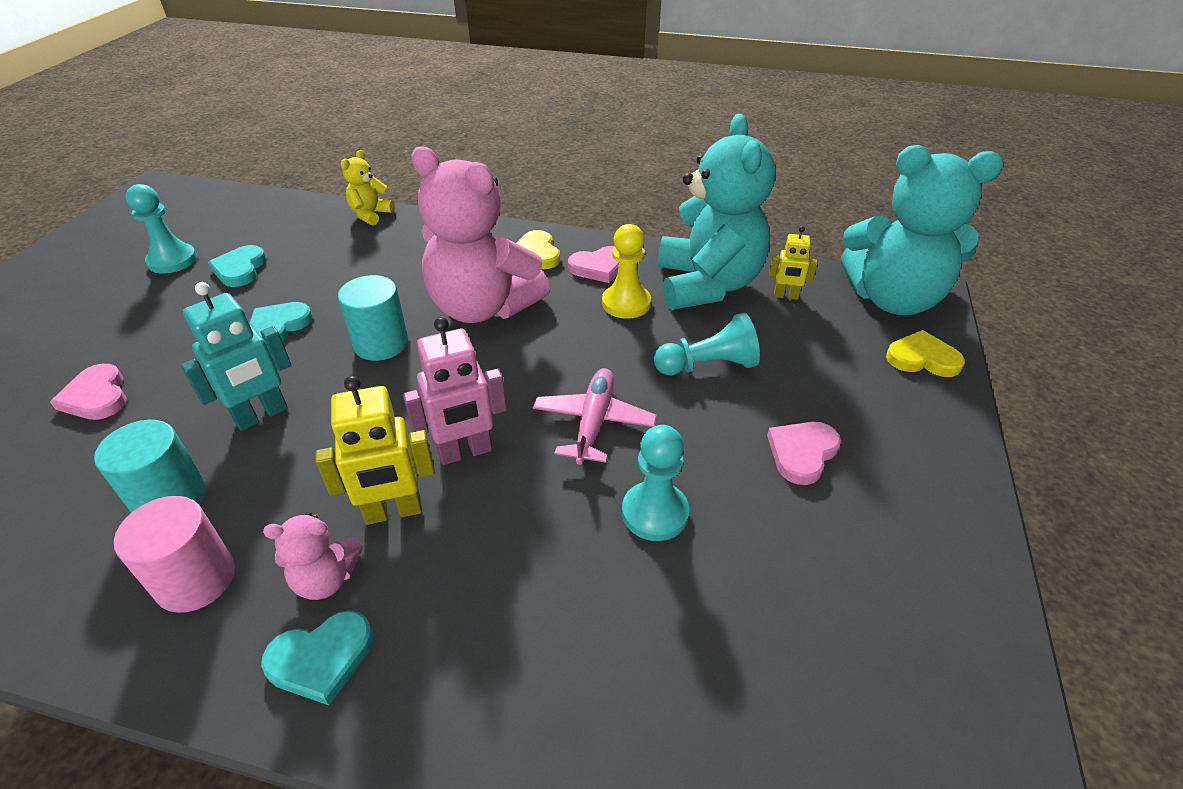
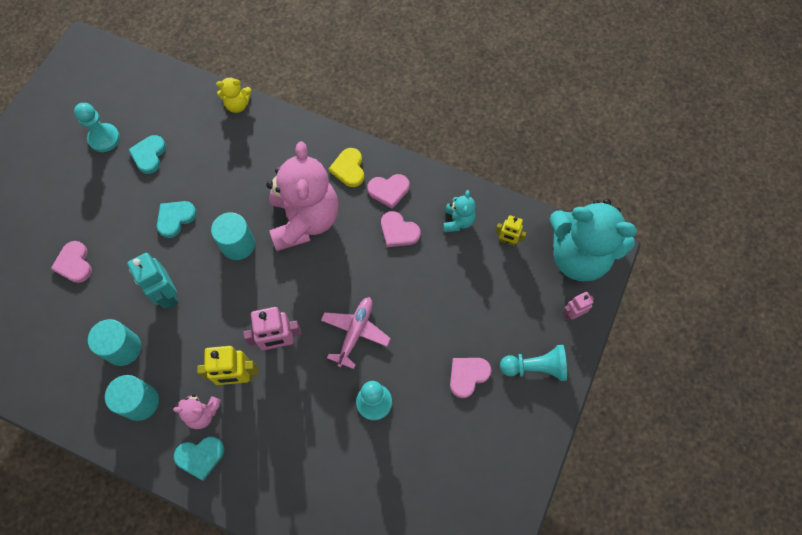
camera: 10 degrees right, 25 degrees up
(196, 579) = (140, 402): pink cylinder -> turquoise cylinder
(261, 415) = (168, 295): turquoise robot -> turquoise robot turned 90 degrees clockwise
(370, 214) = (237, 105): yellow teddy bear -> yellow teddy bear turned 135 degrees counterclockwise
(483, 307) = (305, 220): pink teddy bear -> pink teddy bear turned 135 degrees counterclockwise
(626, 303) = (398, 231): yellow pawn -> pink heart
(707, 285) = (458, 221): turquoise teddy bear -> turquoise teddy bear, size x0.44
(708, 365) = (435, 297): turquoise pawn -> turquoise pawn (535, 367)
(922, 358) = (572, 314): yellow heart -> pink robot

